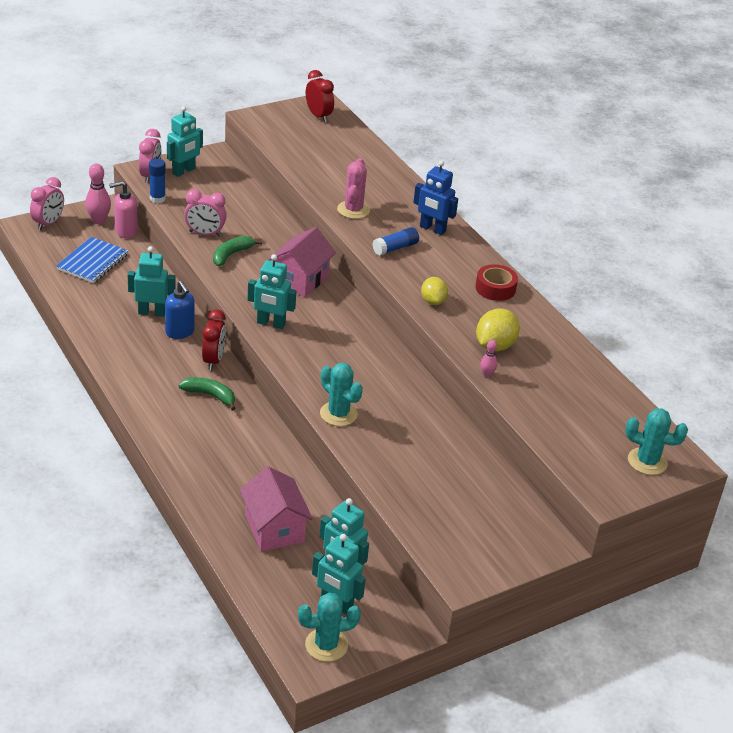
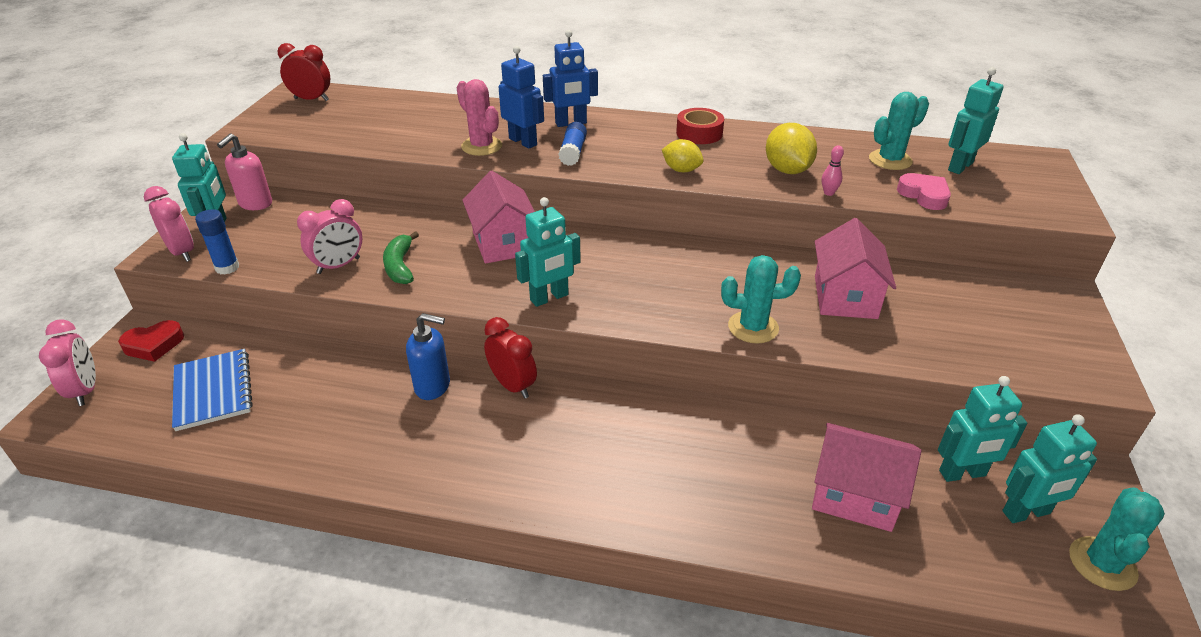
camera: 45 degrees left, 0 degrees up
(99, 220) = (154, 345): pink bowling pin -> red heart
(126, 231) = (207, 334): pink soap dispenser -> pink soap dispenser (255, 204)
(152, 312) = (370, 391): turquoise robot -> turquoise robot (960, 166)
(210, 395) = (569, 422): green banana -> none
(381, 222) = (523, 142): none -> blue robot
(418, 441) = (845, 297): none -> pink house
(541, 418) = (924, 195): none -> pink heart
(647, 461) = (1028, 174): turquoise cactus -> turquoise cactus (890, 160)

